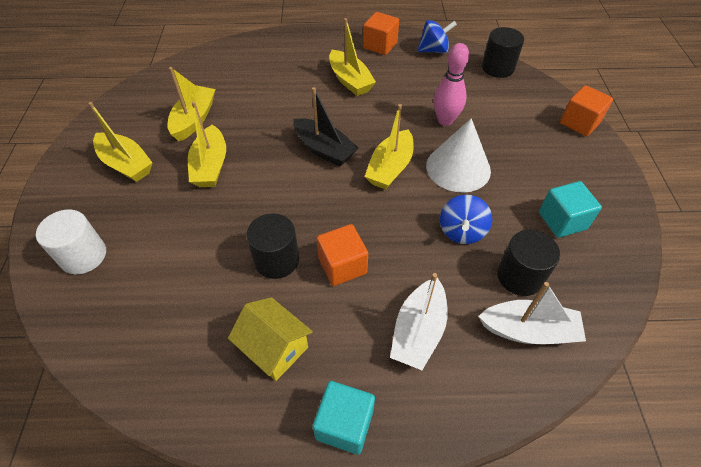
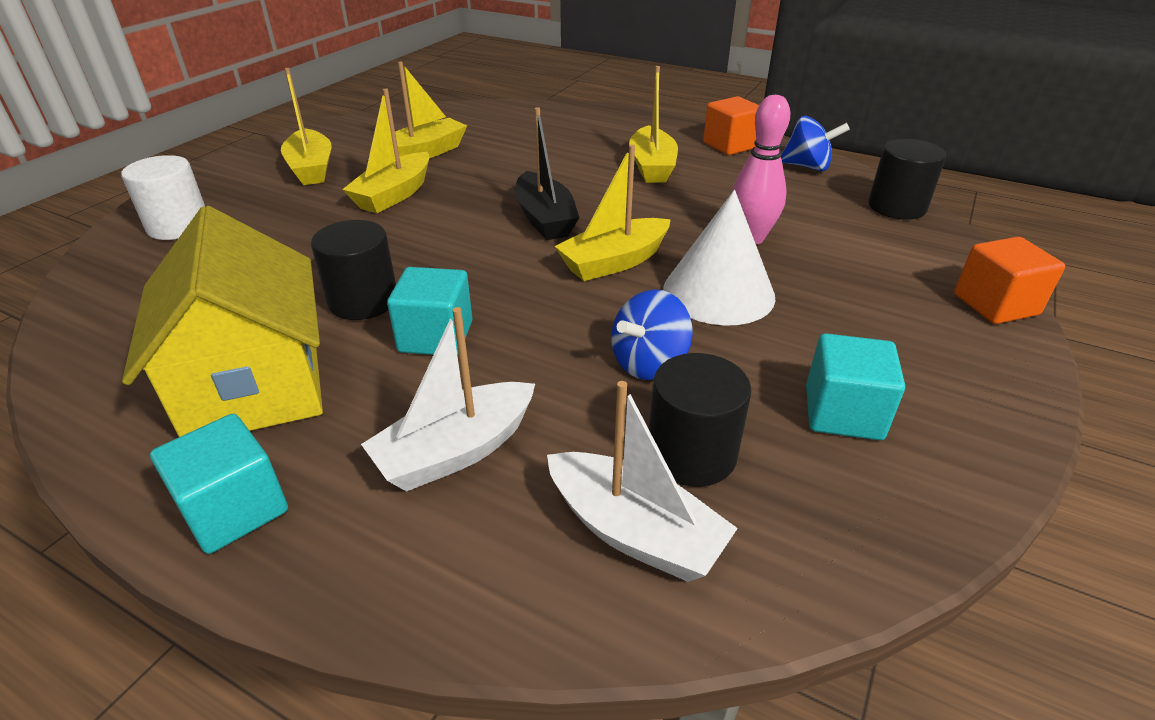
camera: 30 degrees right, 15 degrees down
(274, 348) = (255, 385): yellow house -> yellow house, size x1.71
(342, 265) = (436, 337): orange cube -> turquoise cube

